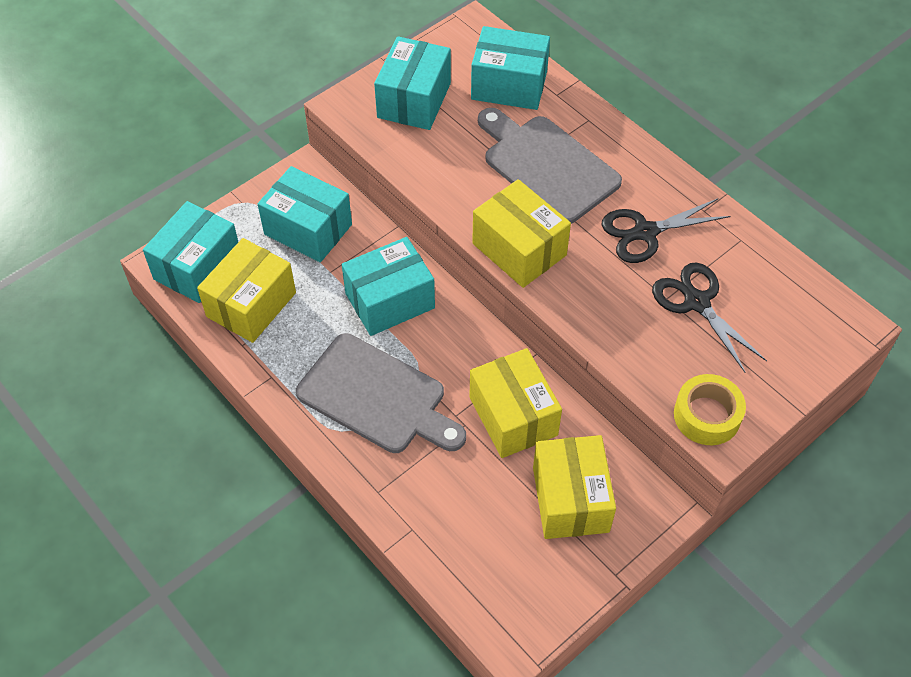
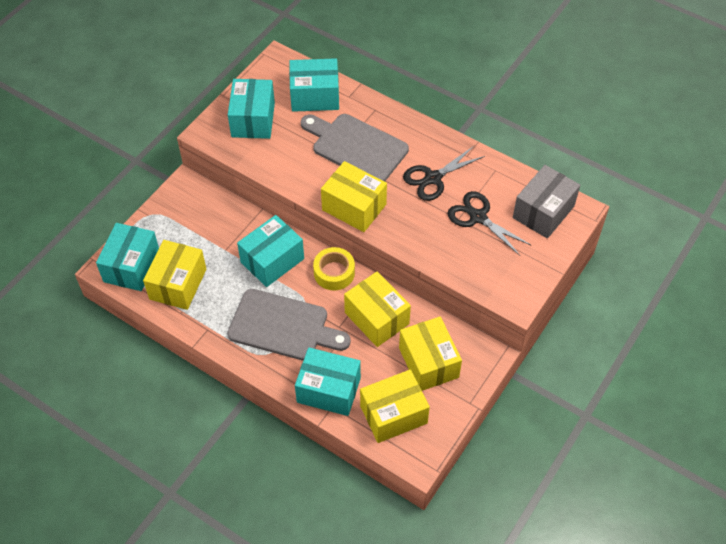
camera: 15 degrees left, 0 degrees up
(308, 229) = (201, 224): turquoise box -> turquoise box (328, 390)
(497, 564) = (393, 414): none -> yellow box
(707, 415) = (503, 288): yellow tape -> yellow tape (334, 273)
(797, 316) = (543, 212): none -> grey box

